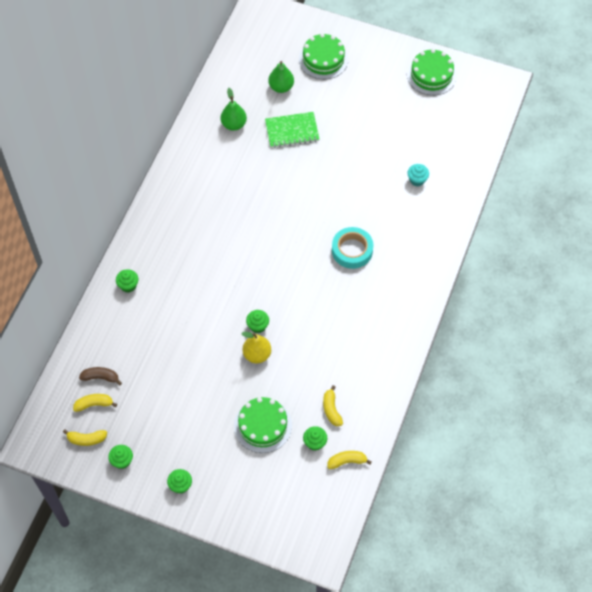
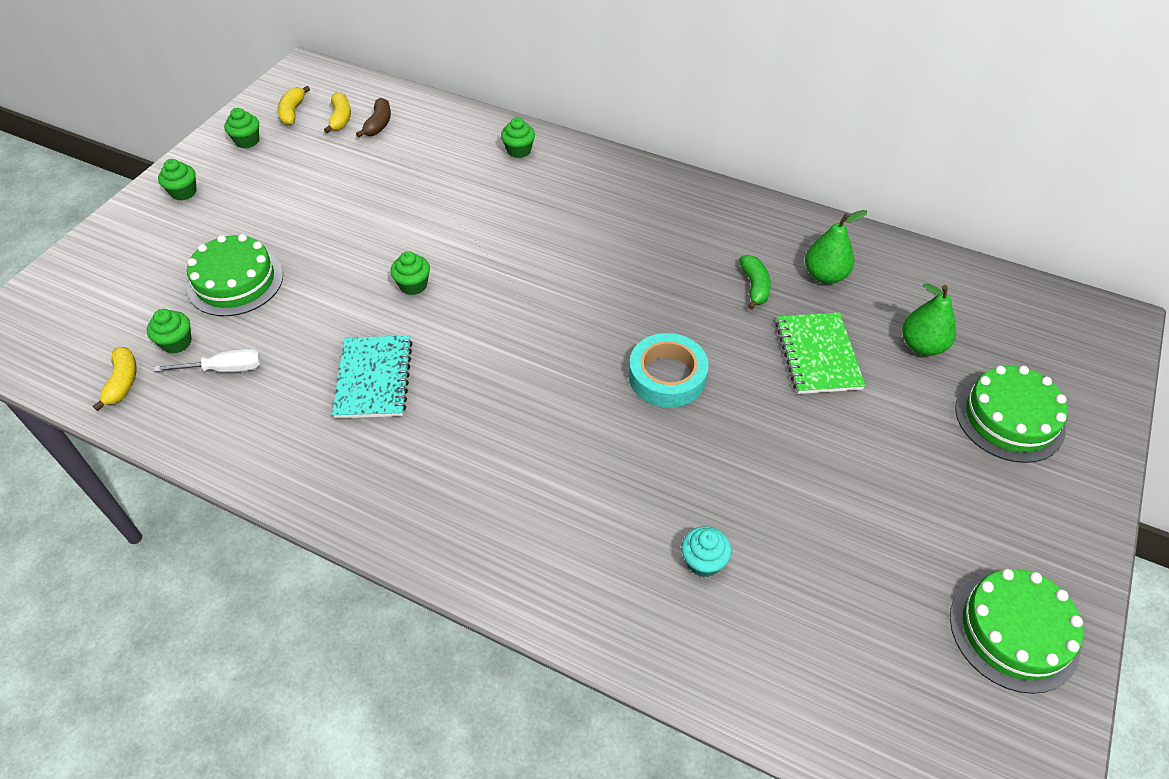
camera: 95 degrees right, 10 degrees down
(245, 157) = (754, 286): none -> green banana
(257, 354) = (361, 281): yellow pear -> none
(330, 332) = (374, 379): none -> turquoise notebook
(331, 410) = (225, 369): yellow banana -> white screwdriver
(352, 250) = (539, 426): turquoise tape -> turquoise tape (667, 376)

